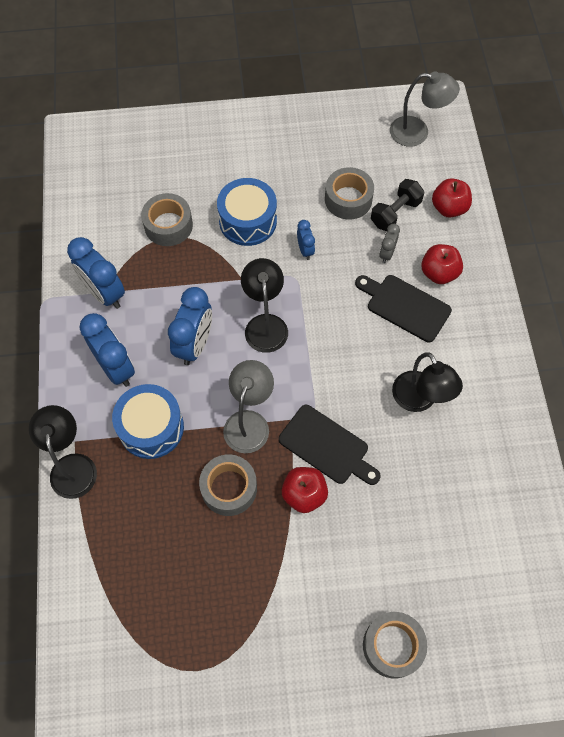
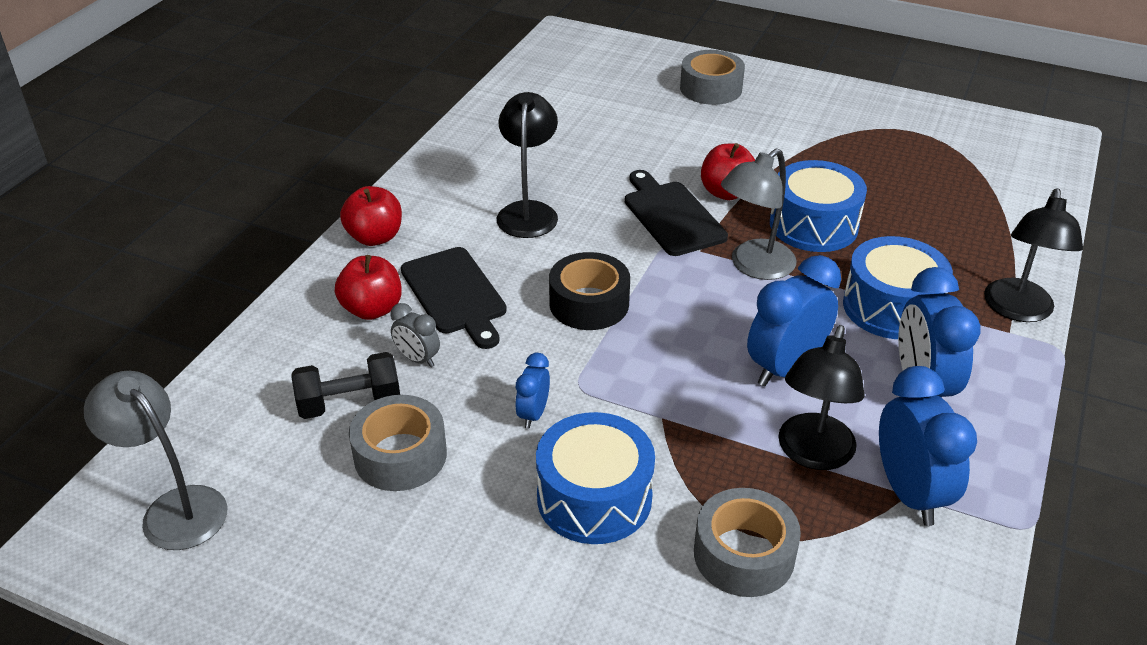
camera: 150 degrees left, 25 degrees down
(229, 488) = (813, 225): grey tape -> blue drum
(265, 324) = (665, 350): black lamp -> black lamp (812, 454)
(327, 338) = (589, 303): none -> black tape
(387, 254) = (417, 359): grey clock -> grey clock turned 75 degrees clockwise
(449, 208) = (266, 375): red apple -> red apple (375, 237)

